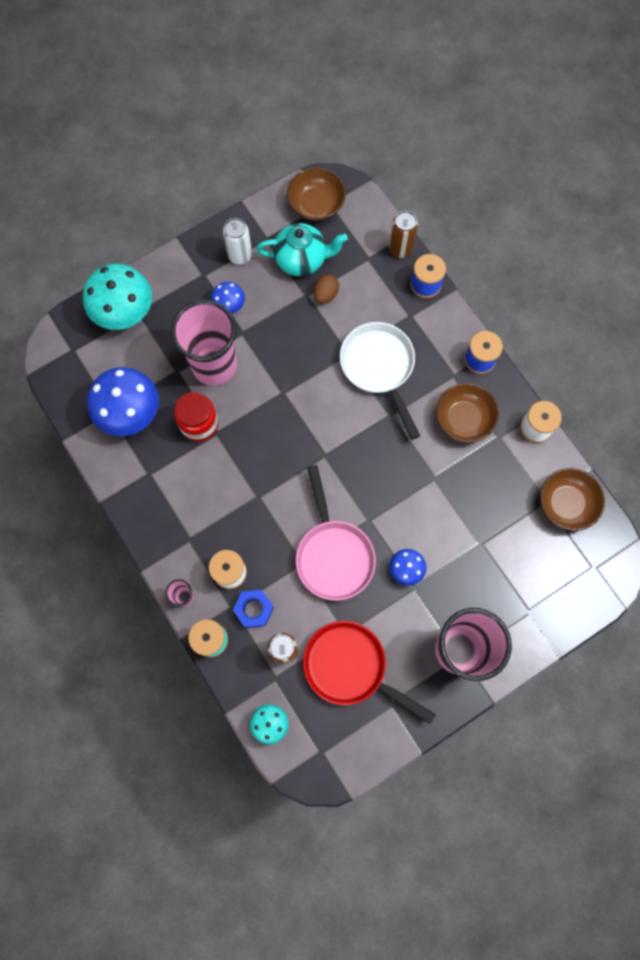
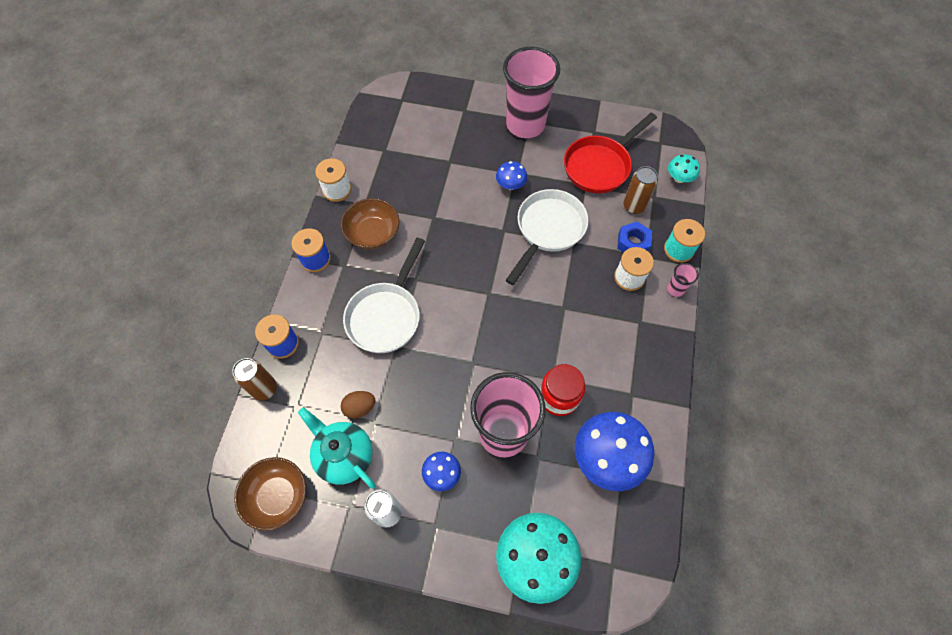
camera: 135 degrees left, 10 degrees down
(333, 554) = (548, 230): pink pan -> white pan
(351, 667) = (600, 166): red pan -> red pan turned 60 degrees clockwise
(566, 503) = (375, 139): brown bowl -> none

